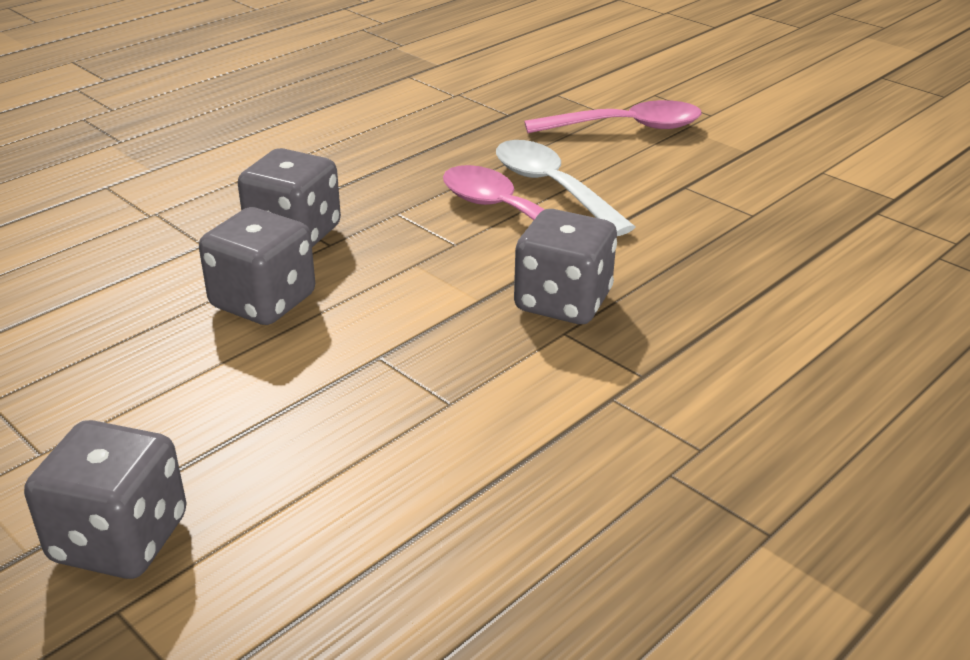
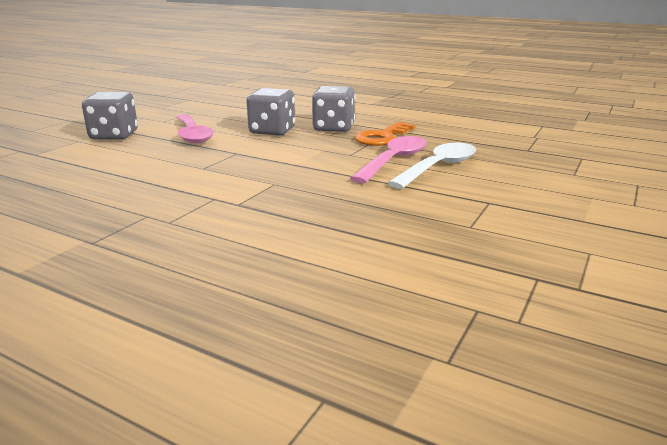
camera: 75 degrees right, 10 degrees down
(382, 200) = (382, 137): none -> orange key
(562, 302) = (304, 180): grey dice -> none
(626, 127) = (559, 179): pink spoon -> pink spoon (192, 135)

